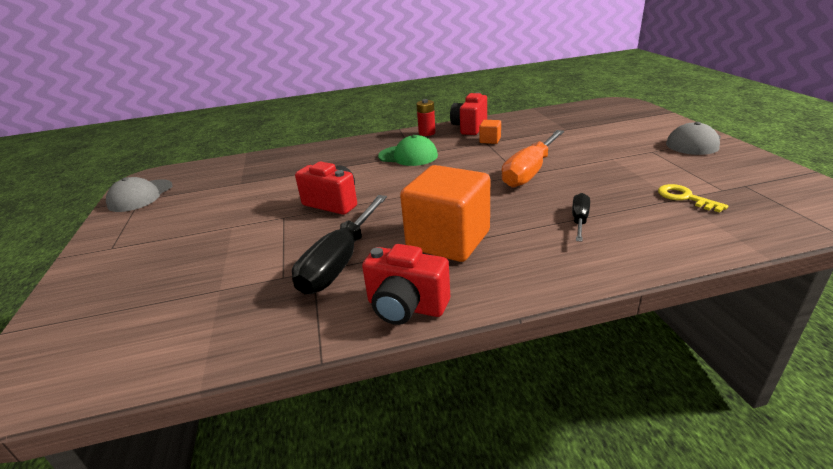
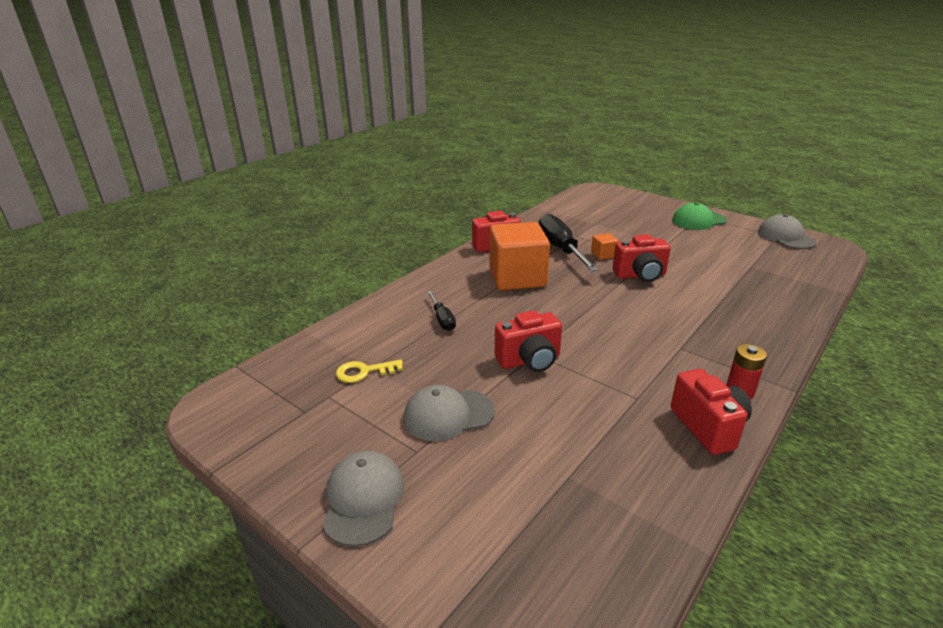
camera: 140 degrees right, 0 degrees up
(408, 156) = (682, 342): green cap -> green cap (698, 220)
(490, 140) = (638, 404): orange cube -> orange cube (603, 255)
(530, 171) = (529, 360): orange screwdriver -> red camera
(620, 160) = (448, 415): none -> grey cap
(685, 197) = (364, 372): yellow key -> yellow key turned 150 degrees clockwise

